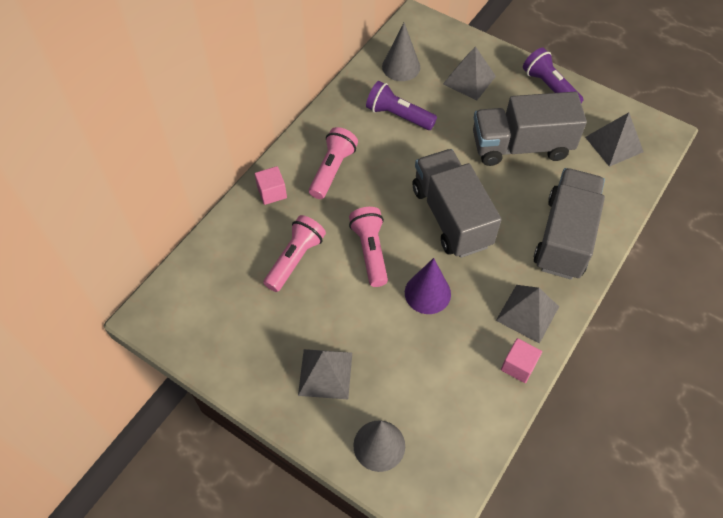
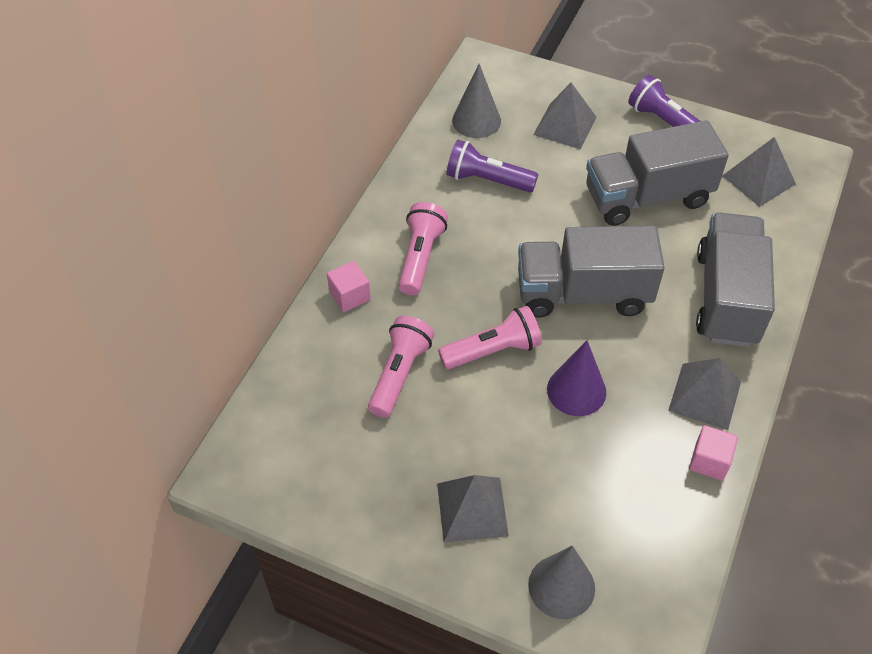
camera: 10 degrees left, 5 degrees down
(370, 251) = (492, 350): pink flashlight -> pink flashlight turned 90 degrees clockwise
(451, 216) = (583, 293): grey truck -> grey truck turned 60 degrees counterclockwise

